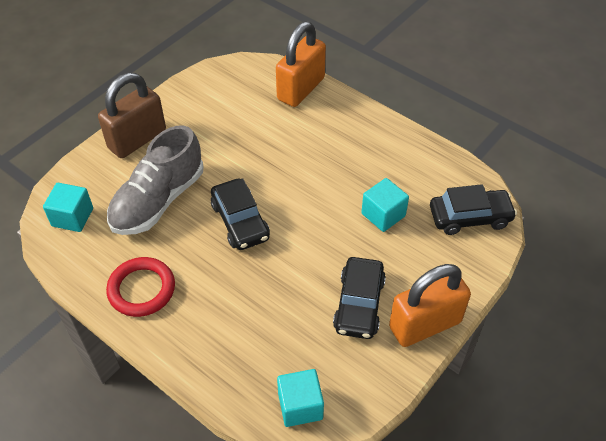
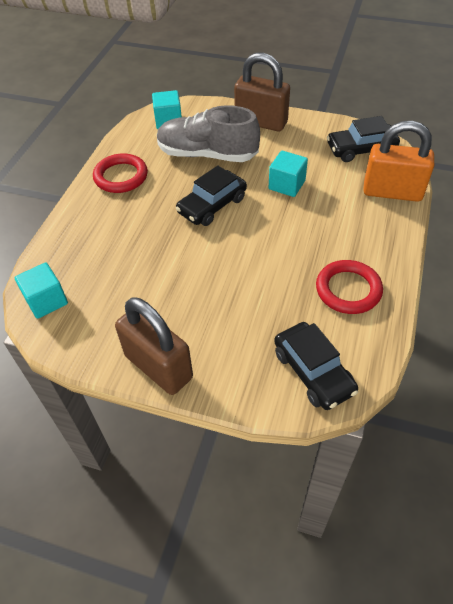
camera: 70 degrees right, 0 degrees up
(359, 304) = (161, 310): black car -> black car (361, 149)
(383, 215) = (274, 298): turquoise cube -> turquoise cube (287, 185)
(397, 163) = (348, 290): none -> red ring
(425, 325) = (158, 367): orange padlock -> brown padlock

